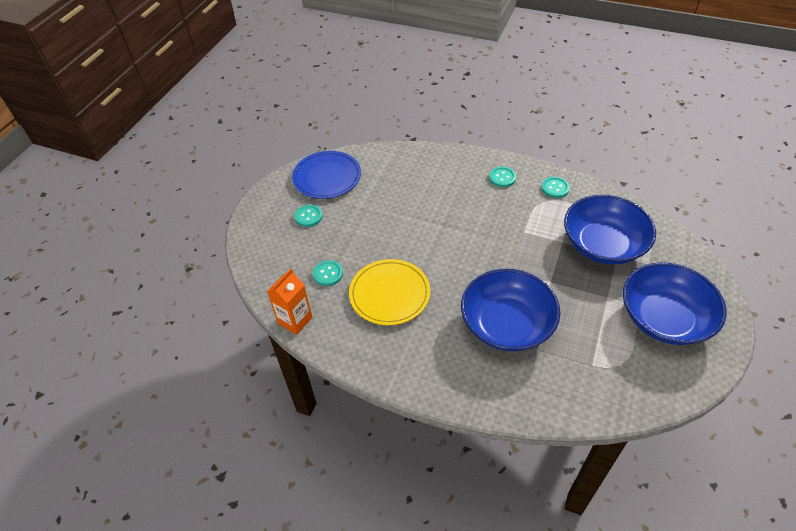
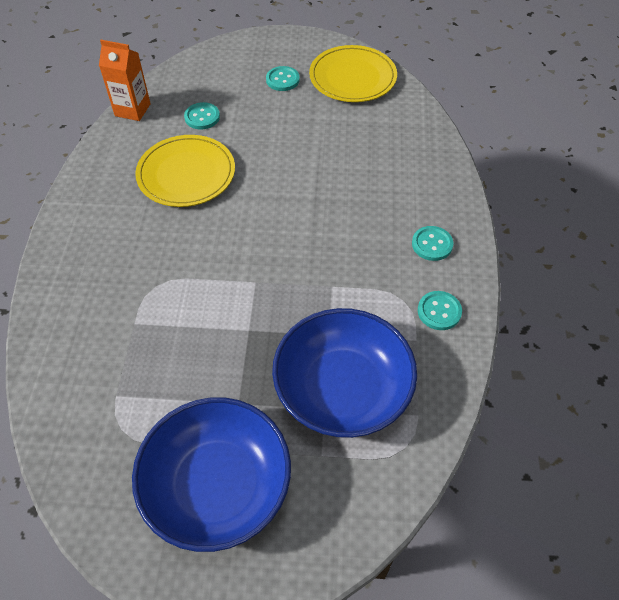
camera: 70 degrees right, 5 degrees up
(327, 177) = (352, 77): blue plate -> yellow plate
(507, 324) = (165, 292): blue bowl -> none

